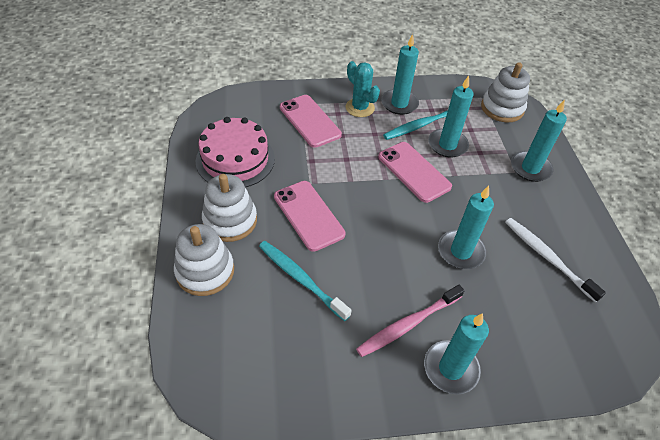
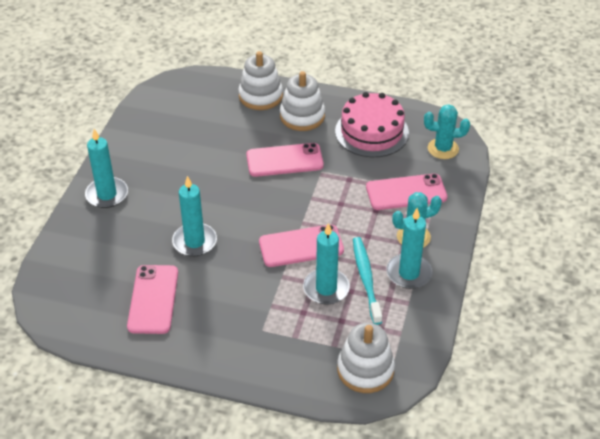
camera: 115 degrees right, 5 degrees down
(241, 109) = (443, 149): none -> turquoise cactus
(301, 279) = (226, 141): turquoise toothbrush -> none
(408, 324) = (153, 185): pink toothbrush -> none
(530, 168) = (260, 345): turquoise candle -> none
(547, 257) = (153, 299): white toothbrush -> pink phone

